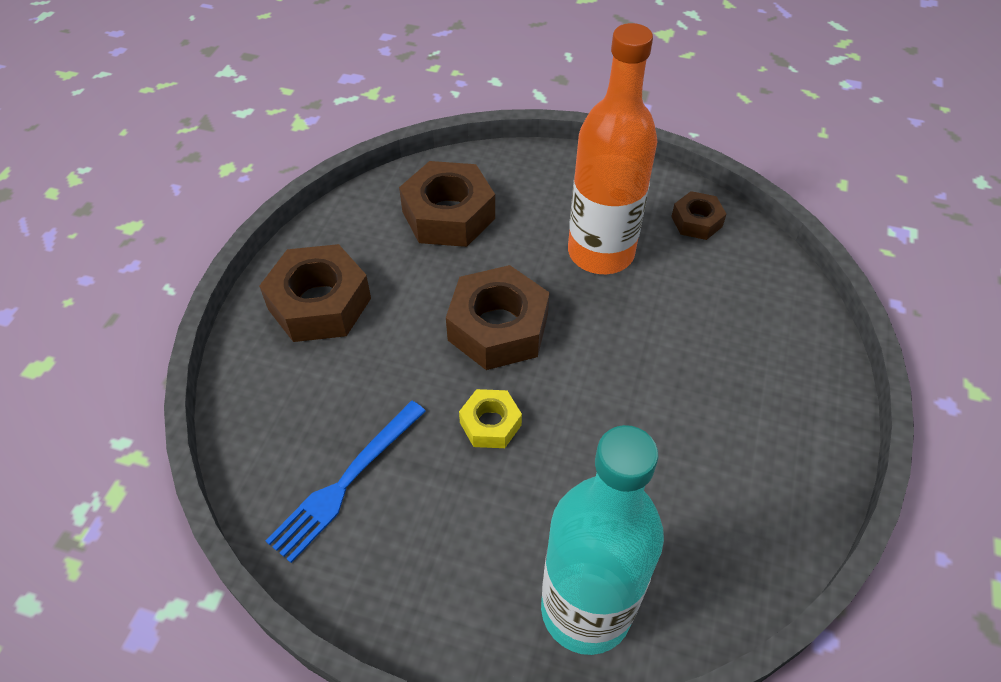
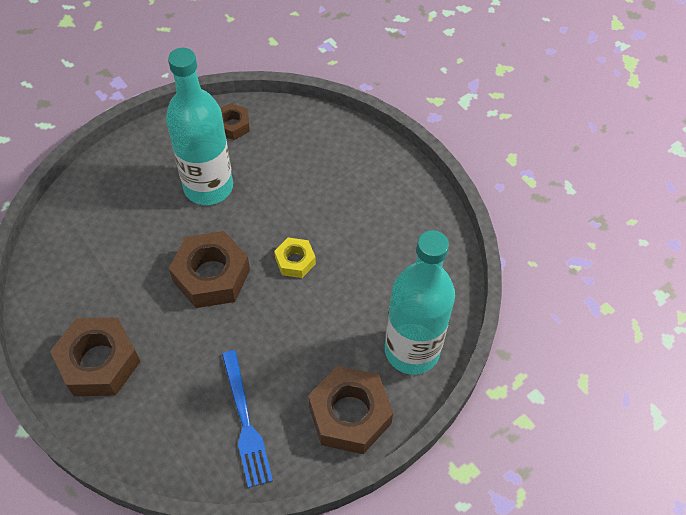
camera: 55 degrees left, 5 degrees up
(448, 215) = (99, 245): brown nut -> brown nut (350, 415)
(490, 424) = (272, 323): yellow nut -> yellow nut (295, 261)
(601, 252) = (208, 187): orange bottle -> turquoise bottle

